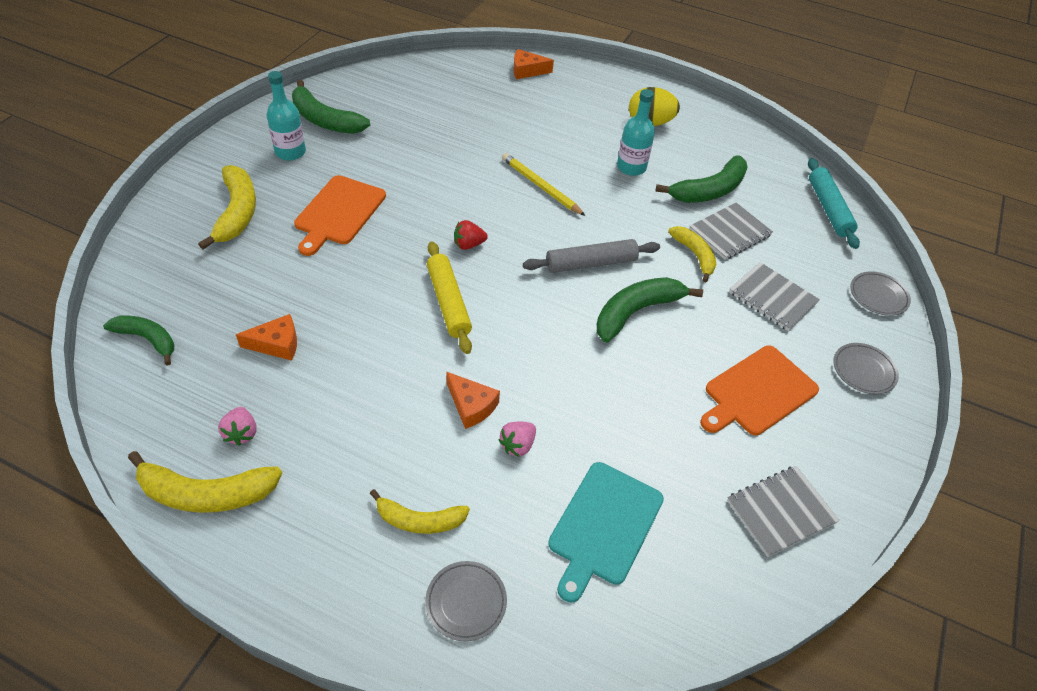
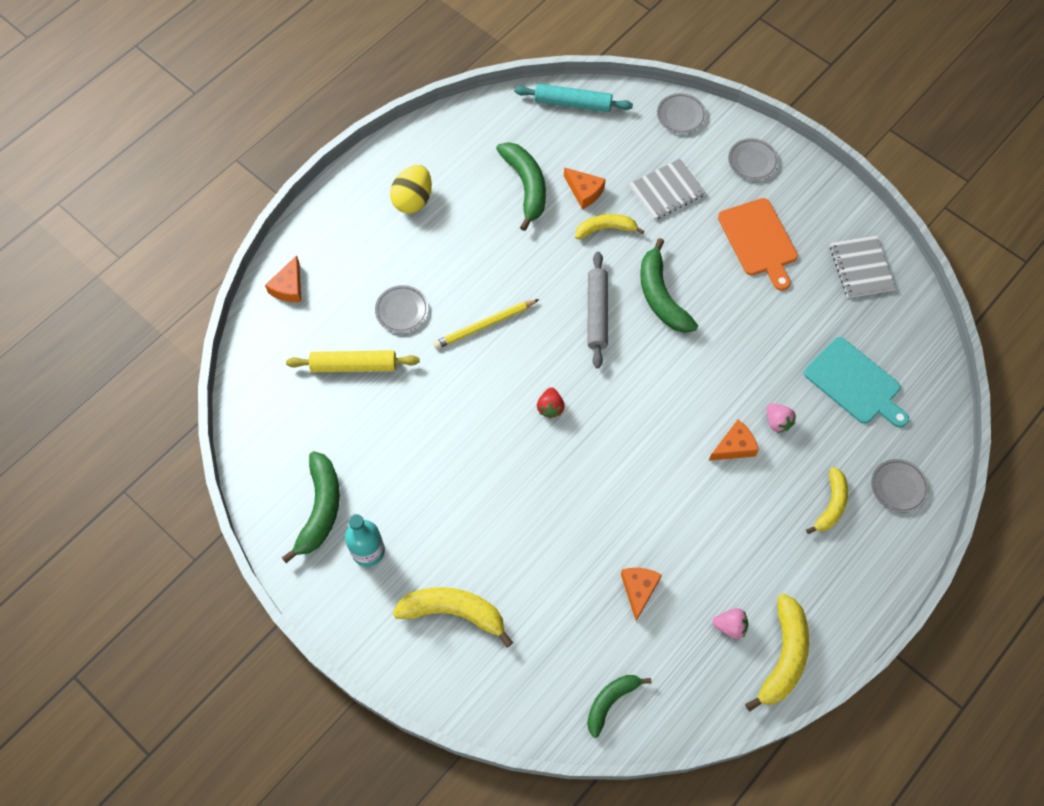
camera: 70 degrees left, 15 degrees up
(325, 120) = (320, 509): green banana -> green banana turned 45 degrees counterclockwise
(339, 213) = (478, 515): orange cutting board -> none
(448, 302) = (619, 440): yellow rolling pin -> yellow rolling pin (354, 365)
(533, 134) = (402, 310): none -> grey plate
(631, 167) = (476, 239): turquoise bottle -> none
(730, 232) = (584, 191): grey notebook -> orange cheese

